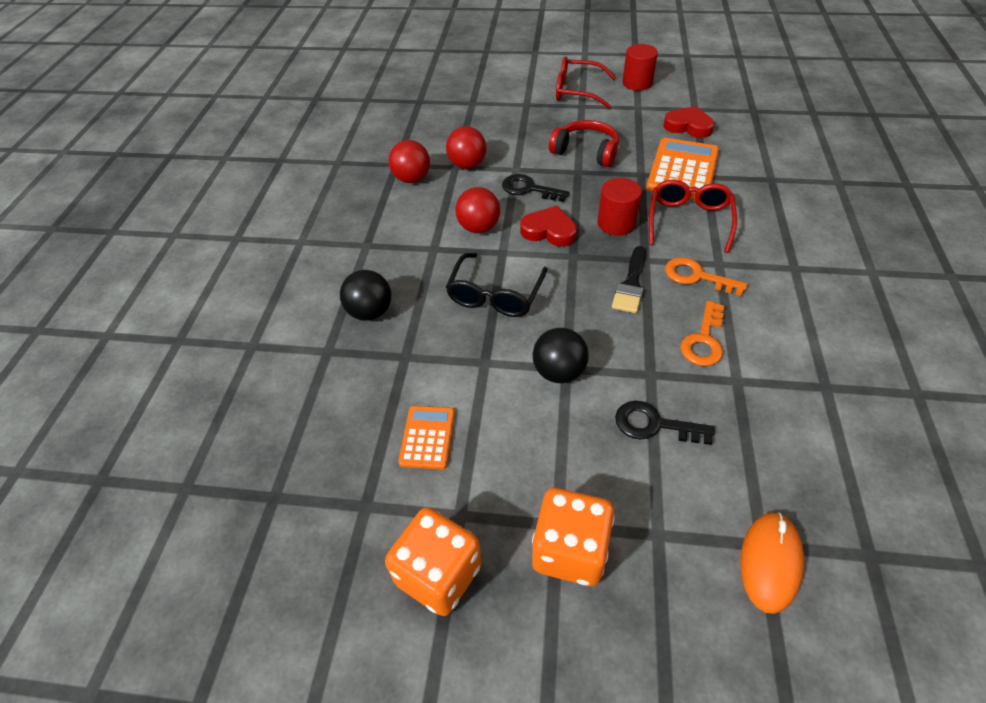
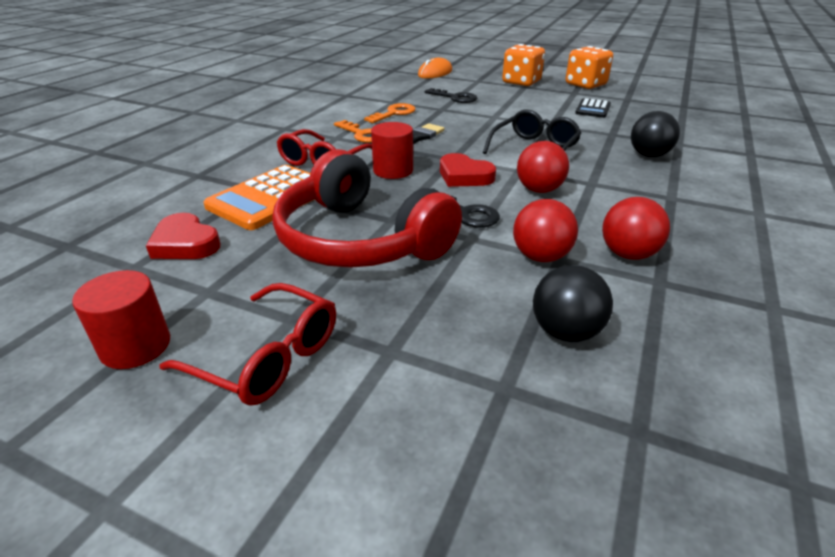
camera: 165 degrees left, 15 degrees down
(427, 437) = (593, 109): orange calculator -> black calculator
(559, 372) = (500, 116): black ball -> black ball (565, 332)
(586, 151) = (359, 240): red headphones -> red headphones, size x1.73

